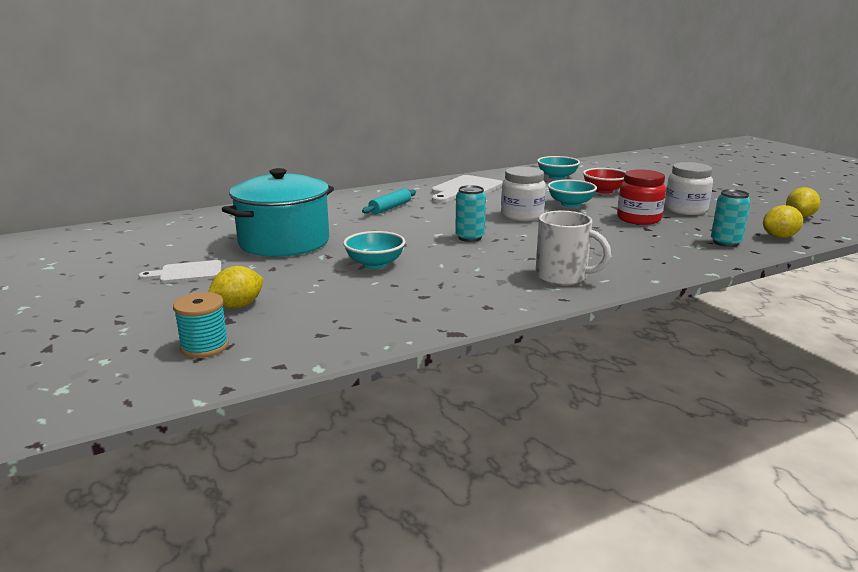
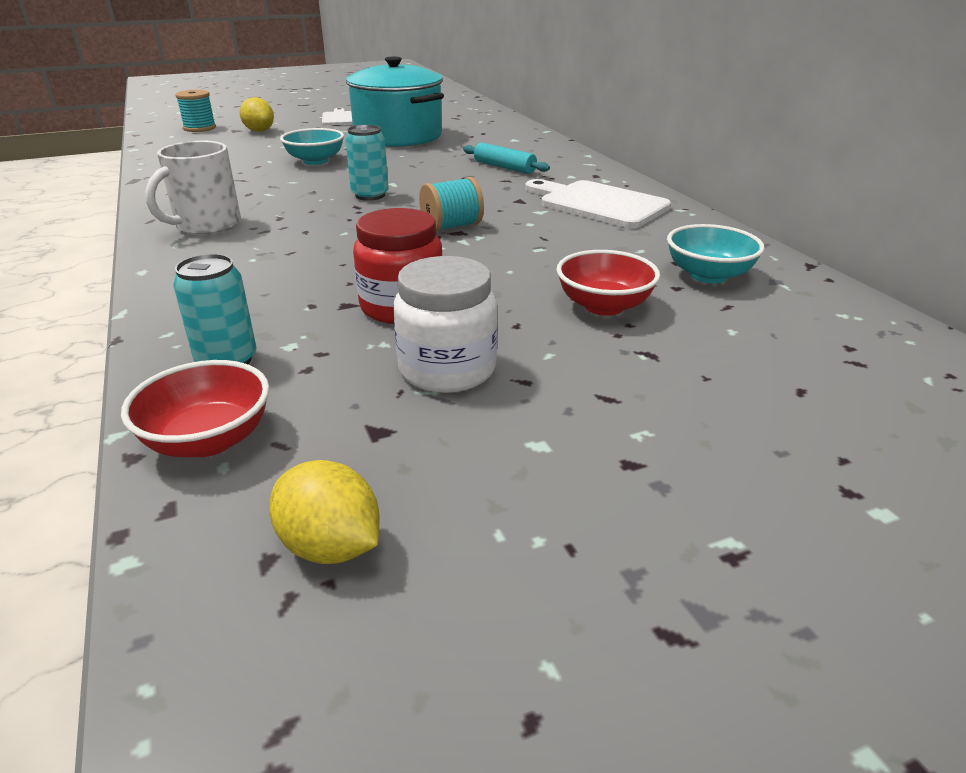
camera: 95 degrees right, 10 degrees up
(522, 215) = (451, 226): white jar -> turquoise spool
(570, 204) = (507, 264): turquoise bowl -> none
(779, 237) = (208, 440): yellow lemon -> red bowl

